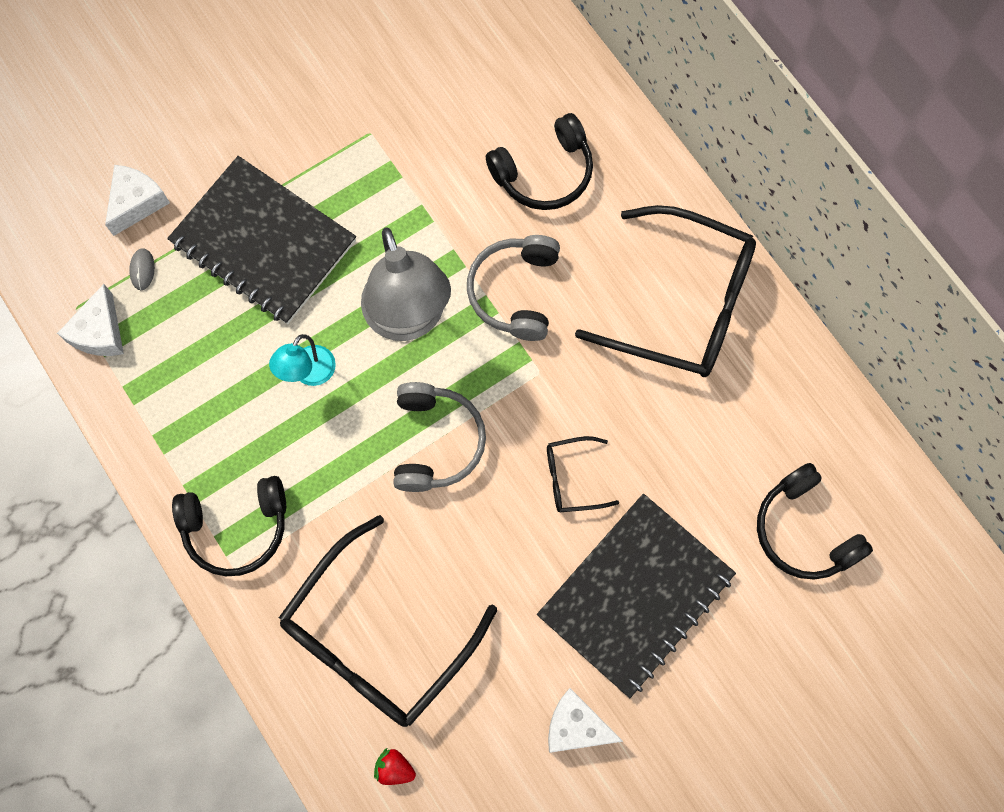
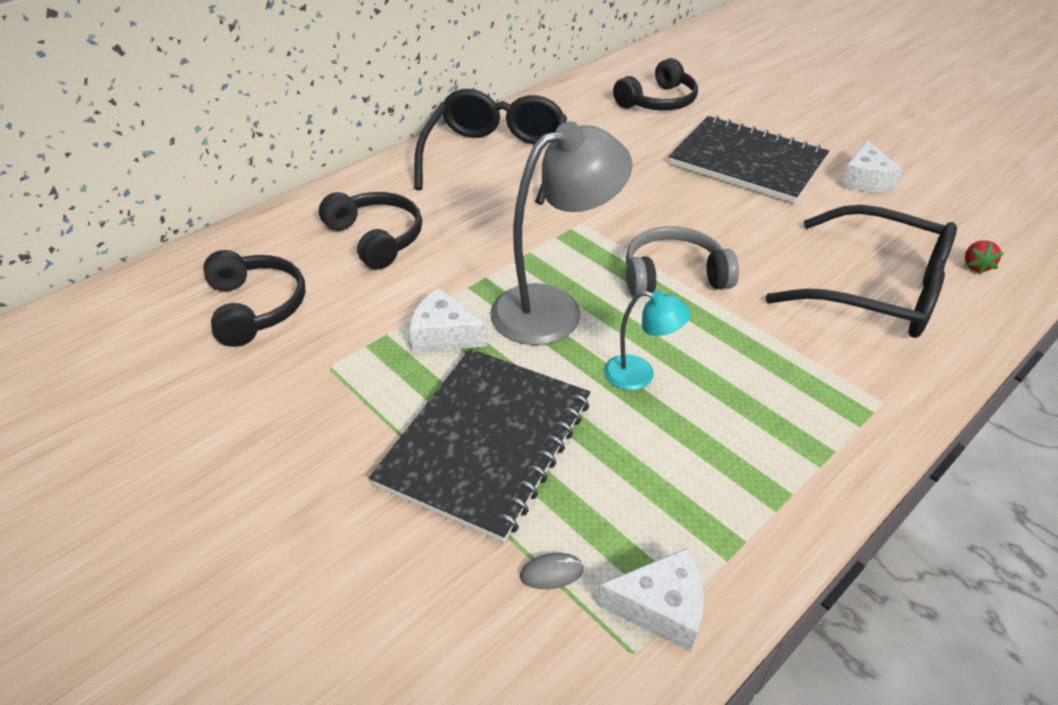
camera: 100 degrees left, 30 degrees down
(137, 202) = (446, 604): white cheese -> white cheese (443, 335)
(236, 528) = (839, 407): black headphones -> black headphones (256, 307)
(515, 292) = (506, 244): grey headphones -> none
(572, 478) = (669, 198): black glasses -> none

